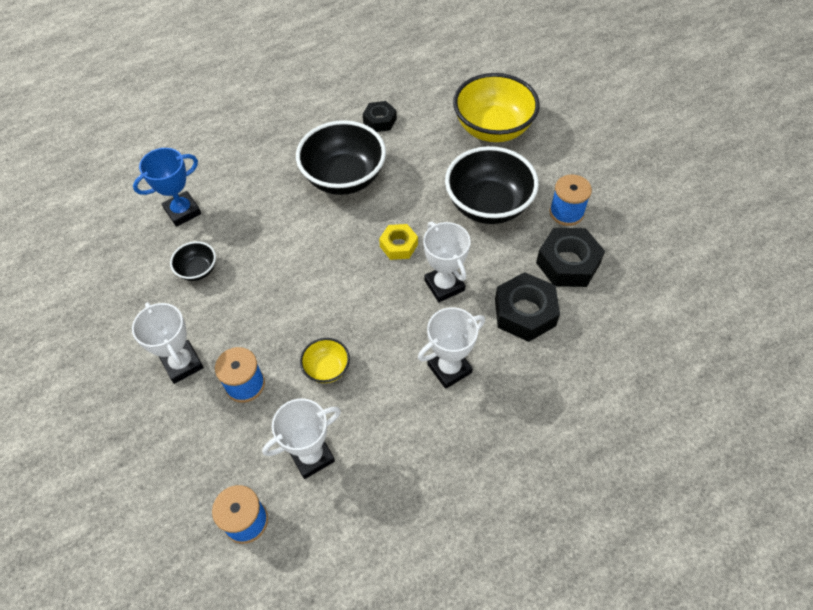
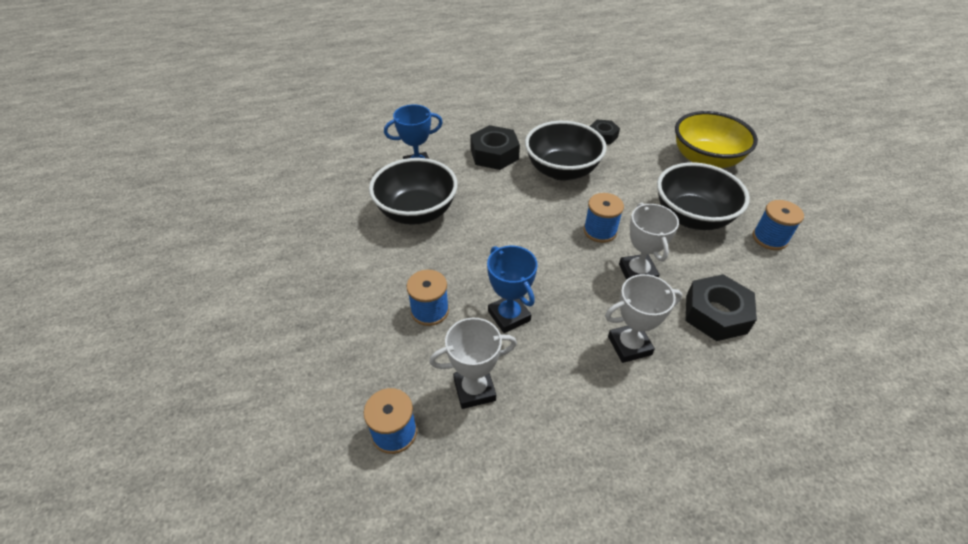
camera: 15 degrees right, 10 degrees down
(182, 364) = (380, 280): white trophy -> none
(198, 270) = (416, 212): black bowl -> black bowl, size x2.11
(327, 368) = (509, 316): yellow bowl -> blue trophy
(398, 245) = (600, 231): yellow nut -> blue spool
(568, 263) = (766, 281): black nut -> black nut (494, 154)

